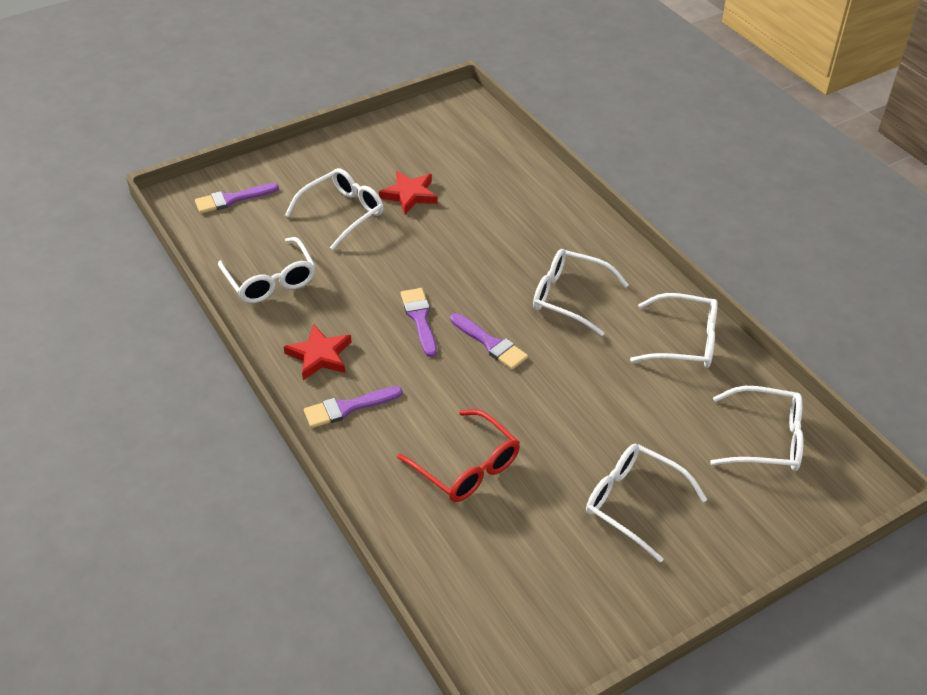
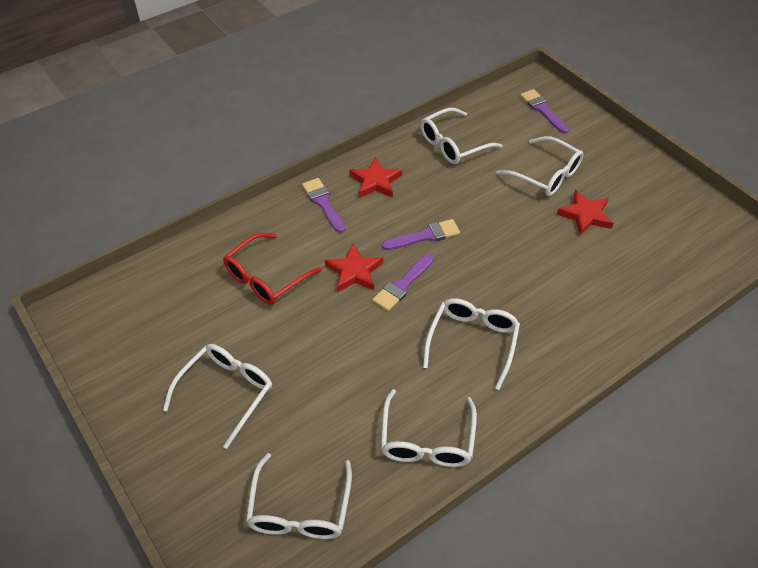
camera: 85 degrees right, 5 degrees up
(466, 383) = (354, 272): none -> red star

